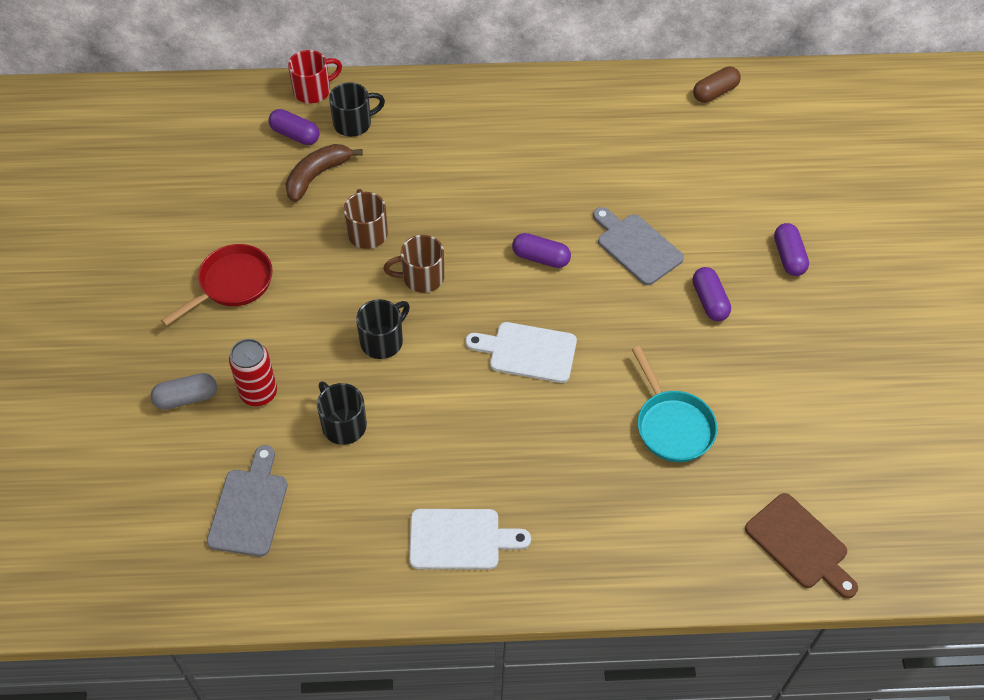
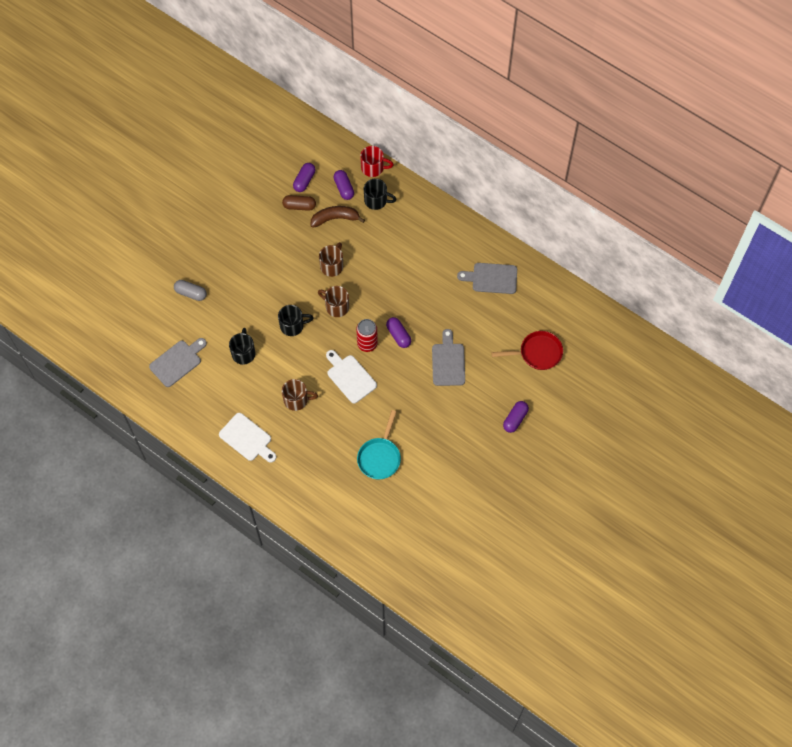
camera: 40 degrees right, 10 degrees up
(232, 284) = (252, 250): red pan -> red pan (537, 353)
(259, 393) = (221, 312): red can -> red can (367, 344)
(482, 433) = (296, 400): none -> brown mug
(589, 121) = (491, 278): none -> grey cutting board
(709, 301) = (455, 413): purple capsule -> purple capsule (304, 181)
(715, 92) = (571, 306): brown capsule -> brown capsule (299, 206)
(800, 544) = (382, 547): brown cutting board -> none

